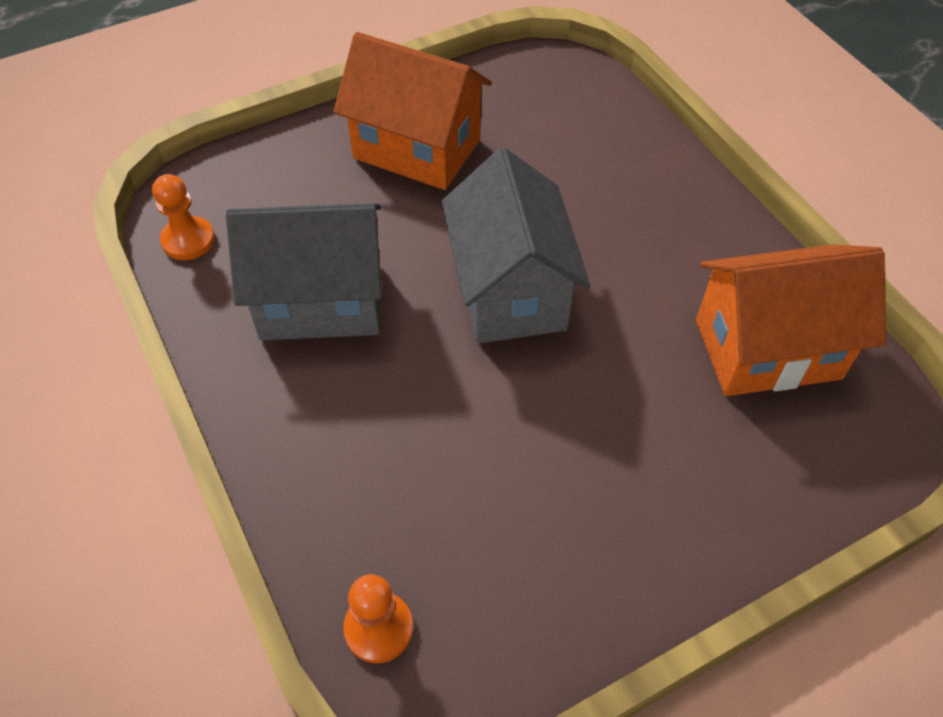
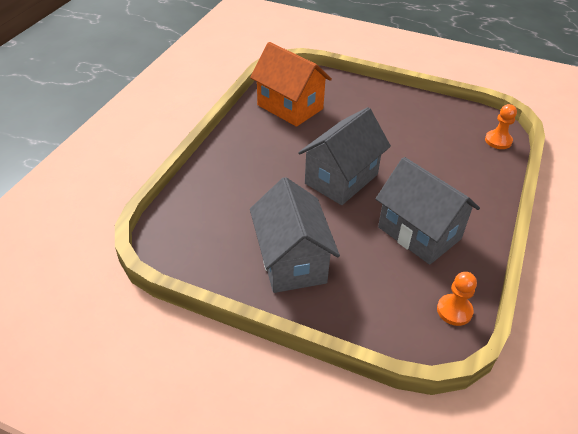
camera: 130 degrees left, 10 degrees down
(417, 149) = (292, 261): orange house -> grey house

